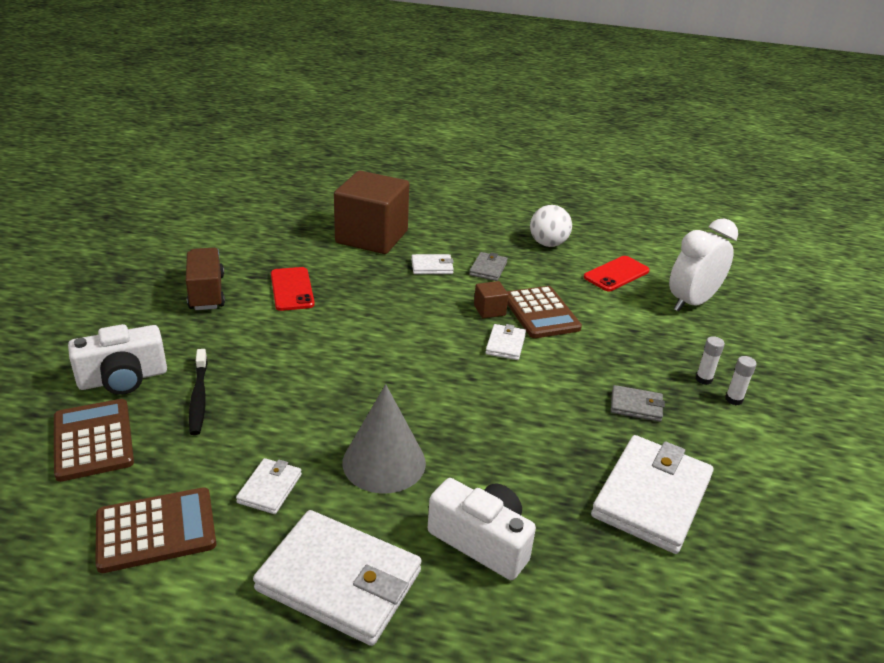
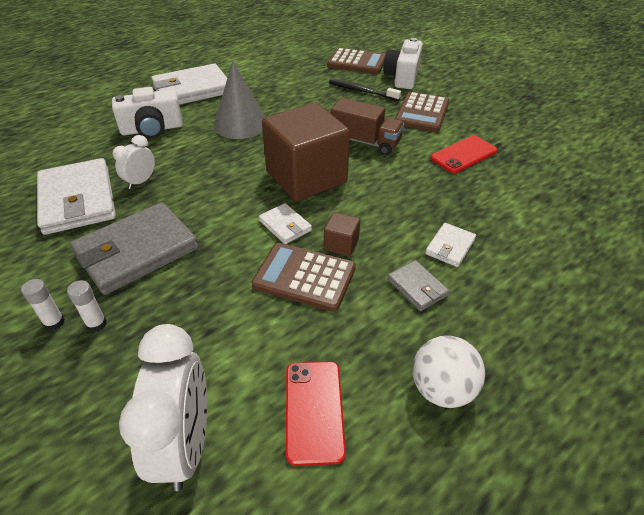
camera: 130 degrees right, 10 degrees up
(156, 530) = (278, 63): brown calculator -> brown calculator (422, 113)
(207, 292) = (484, 121): brown truck -> brown truck (365, 142)
(270, 488) = (267, 91): white wallet -> none
(292, 289) = (463, 155): red phone -> red phone turned 60 degrees counterclockwise
(372, 237) = (542, 234): brown cube -> brown cube (306, 177)
(571, 470) = (141, 182): none -> white clock
(636, 406) = (137, 251): grey wallet -> grey wallet, size x2.09

